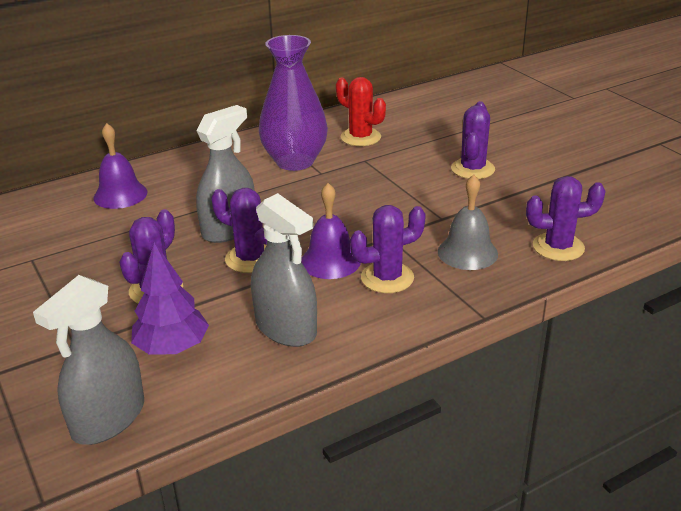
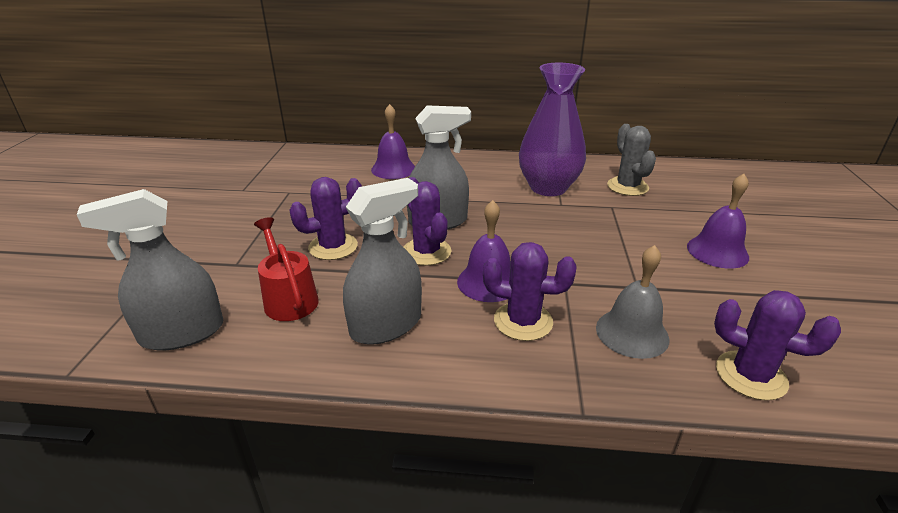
camera: 35 degrees right, 0 degrees up
(172, 348) = (288, 298): purple tree -> red watering can
(286, 328) = (386, 325): grey spray bottle -> grey spray bottle turned 120 degrees counterclockwise
(360, 137) = (627, 187): red cactus -> grey cactus
(472, 169) = (717, 251): purple cactus -> purple bell

